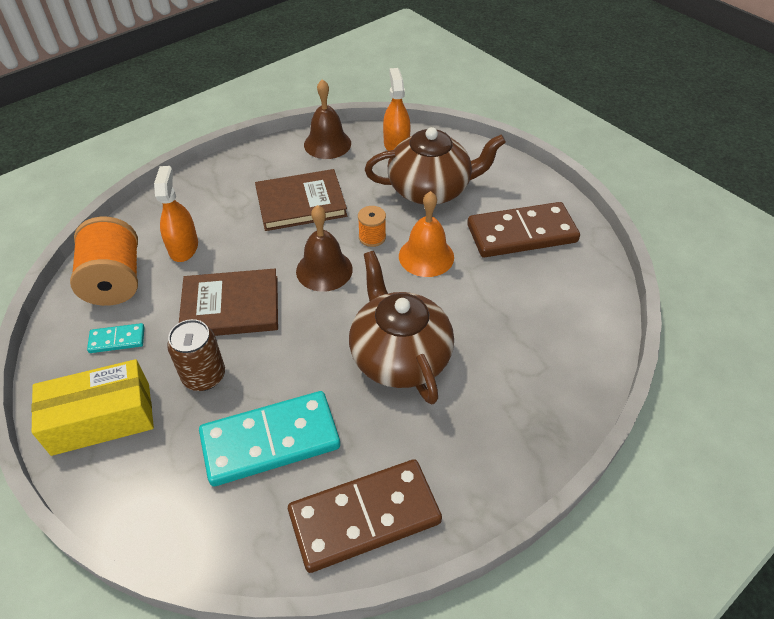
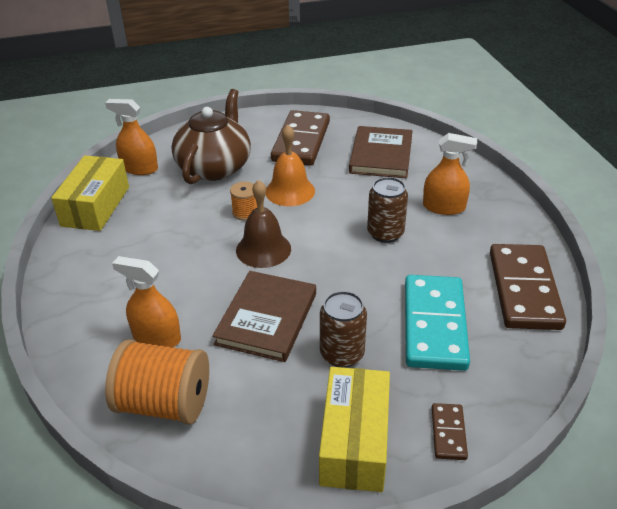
camera: 65 degrees left, 10 degrees down
(117, 340) = (255, 414): turquoise domino -> none
(127, 491) = (448, 433): none -> brown domino
(301, 203) = (164, 242): brown book -> brown book (381, 155)
(327, 144) = (95, 206): brown bell -> yellow box
(399, 356) = (385, 233): brown teapot -> brown can
(479, 397) = (444, 207): none -> orange spray bottle

